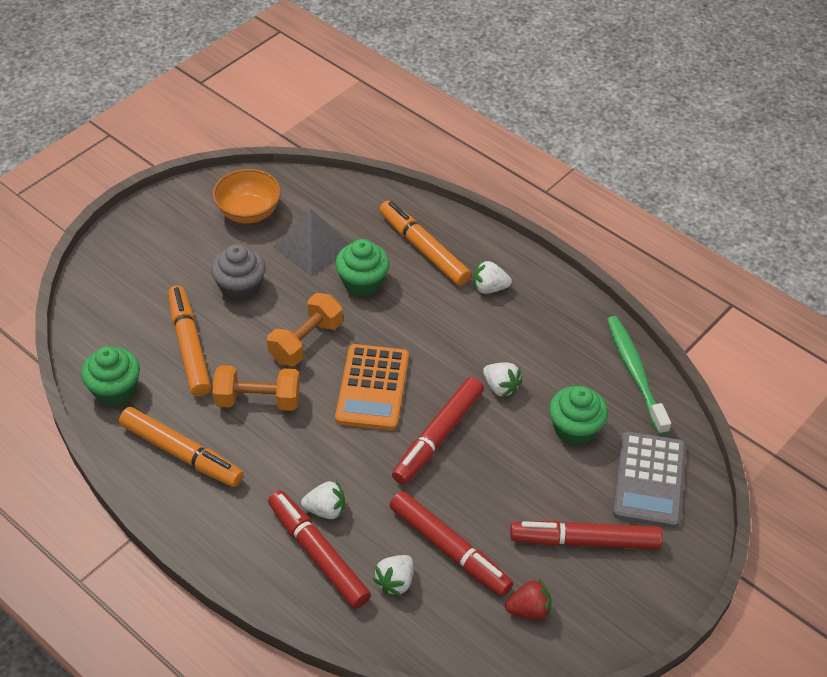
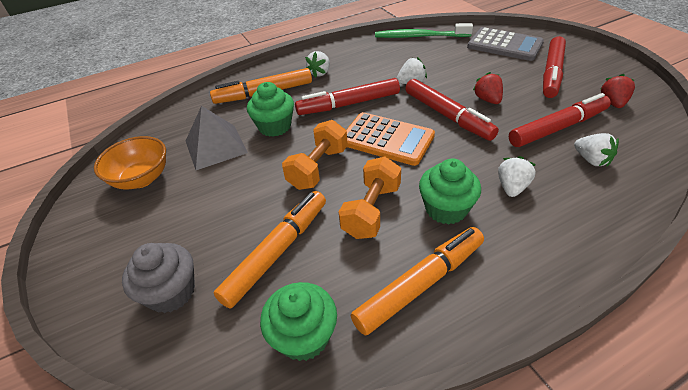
camera: 65 degrees left, 5 degrees down
(189, 346) = (277, 252): orange marker -> orange marker turned 120 degrees clockwise
(240, 288) = (227, 200): grey cupcake -> grey cupcake (171, 292)
(306, 341) = (318, 168): orange dumbbell -> orange dumbbell turned 60 degrees clockwise
(318, 554) = (562, 200): red marker -> red marker (348, 104)
(488, 473) = (487, 100): none -> red strawberry
(575, 429) = (457, 62): green cupcake -> green cupcake (446, 209)

